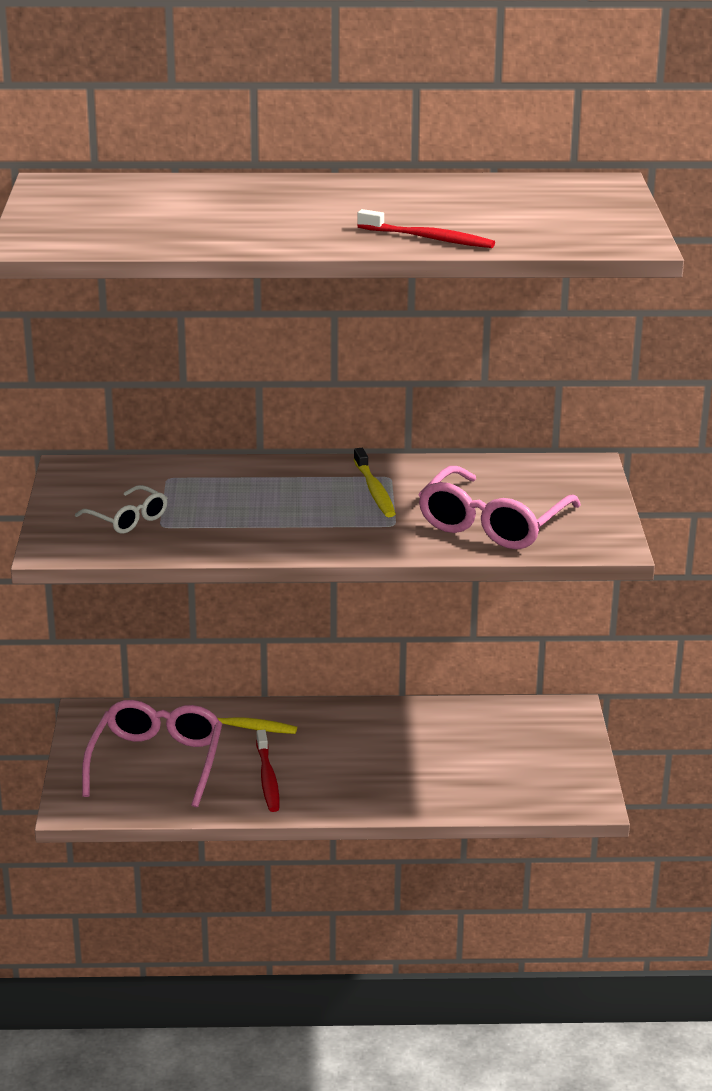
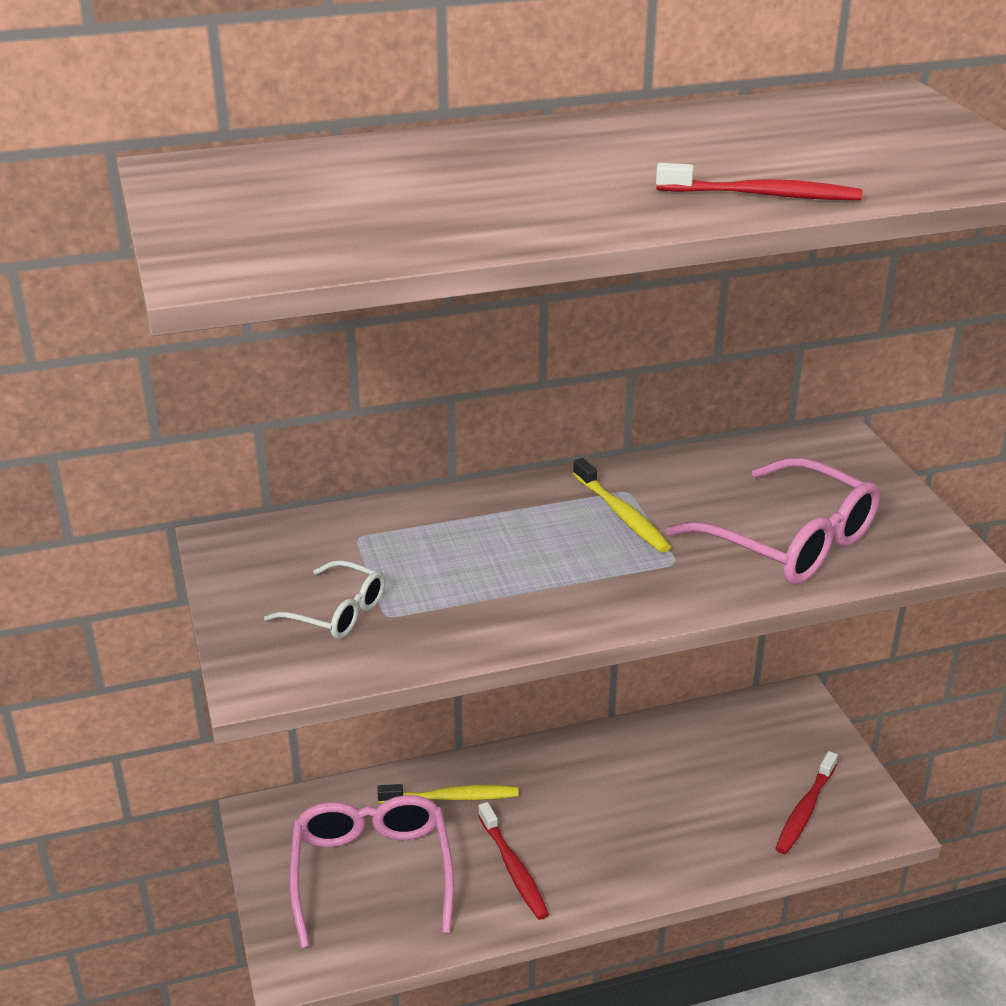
camera: 15 degrees left, 5 degrees up
(492, 524) = (790, 542): pink glasses -> pink glasses turned 60 degrees counterclockwise
(527, 782) = (805, 810): none -> red toothbrush

